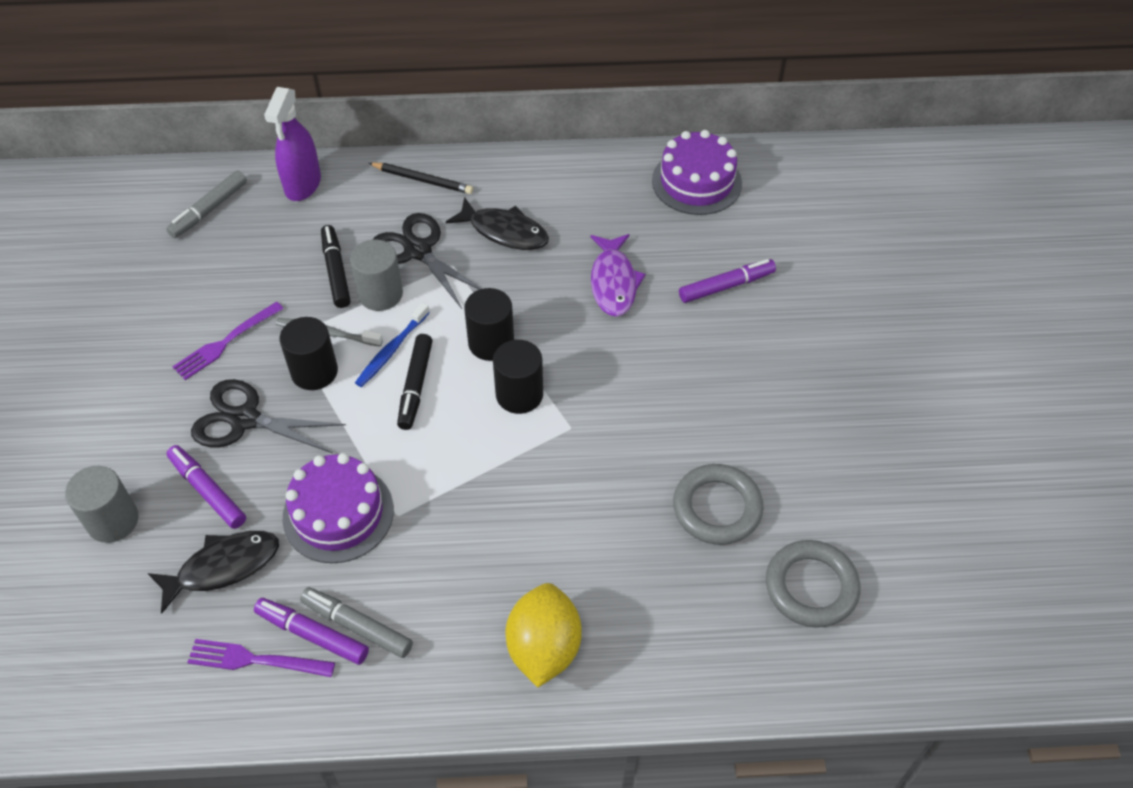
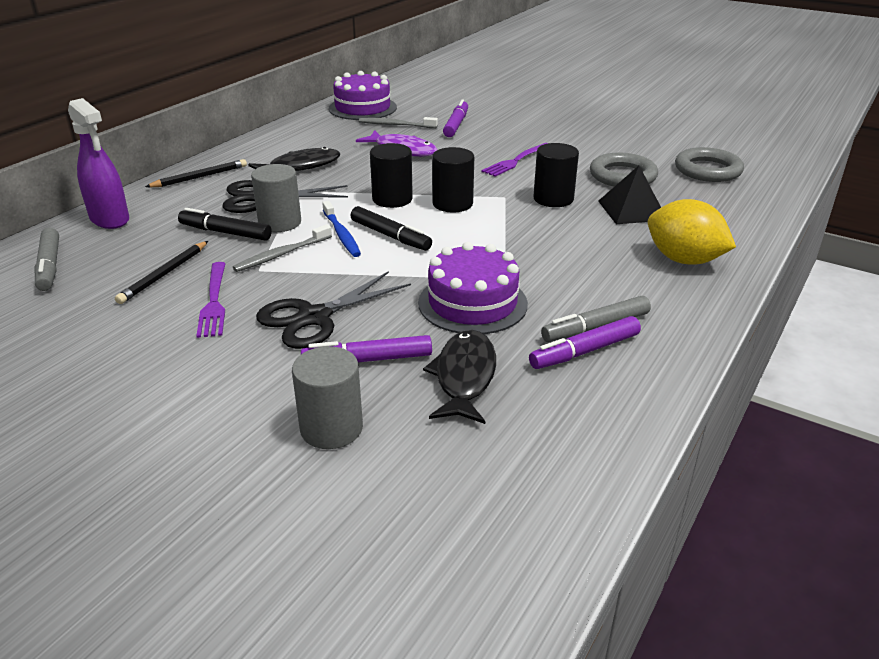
camera: 55 degrees left, 20 degrees down
(243, 284) = (164, 274): none -> black pencil
(256, 660) = (585, 389): purple fork -> purple fork (516, 161)
(314, 372) = (312, 271): black cylinder -> black cylinder (553, 199)
(629, 554) = (631, 210): none -> black pyramid
(675, 237) = (396, 125): none -> grey toothbrush

